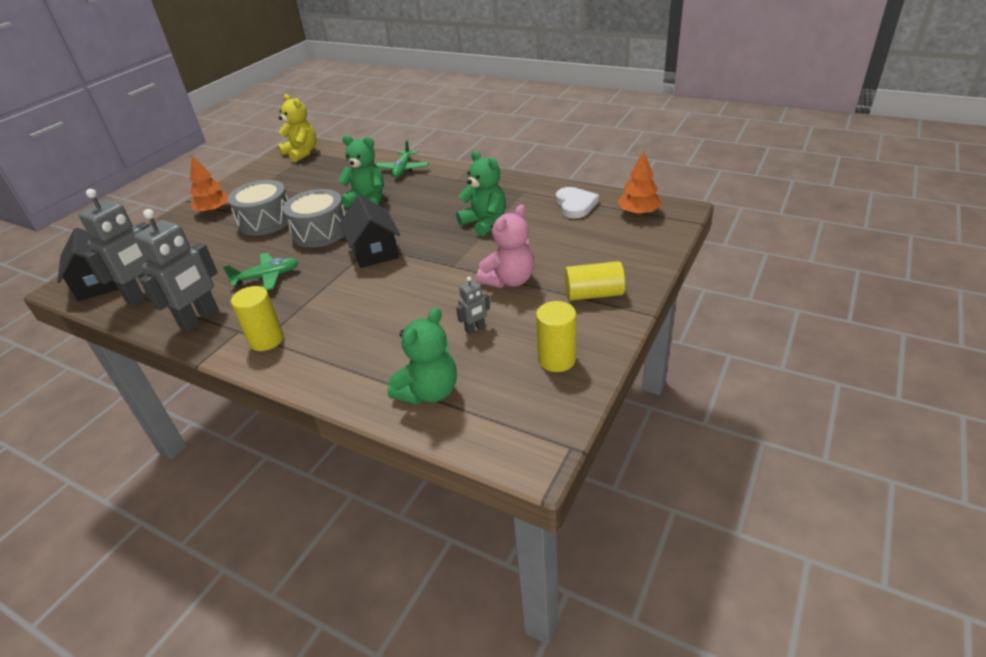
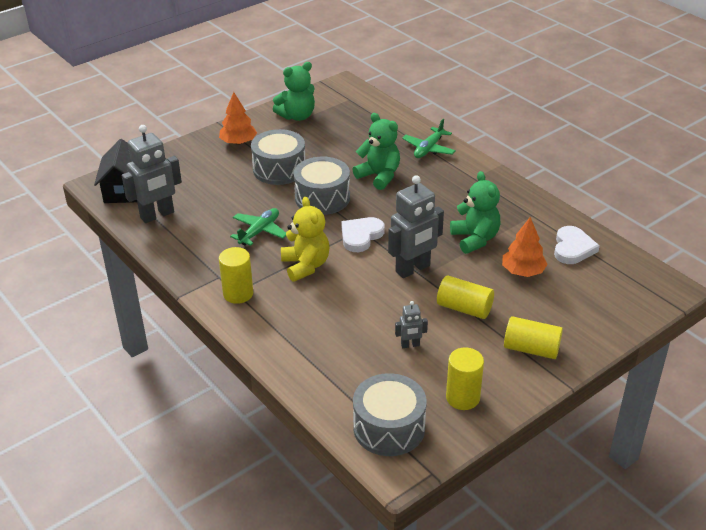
camera: 20 degrees right, 0 degrees up
(200, 319) = (193, 255): grey robot -> grey robot (413, 269)
(267, 277) = (259, 231): green plane -> green plane turned 60 degrees counterclockwise
(301, 153) = (341, 97): yellow teddy bear -> yellow teddy bear (305, 266)
(374, 251) = (361, 236): black house -> white heart
(429, 392) = (345, 387): green teddy bear -> green teddy bear (297, 116)
(498, 416) = (389, 428): none -> grey drum
(509, 280) = (464, 308): pink teddy bear -> yellow cylinder
(638, 213) = (629, 278): orange tree -> orange tree (523, 271)

